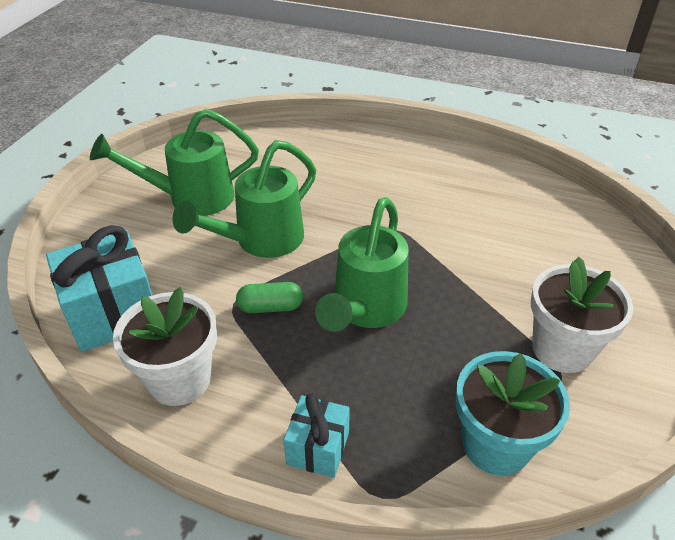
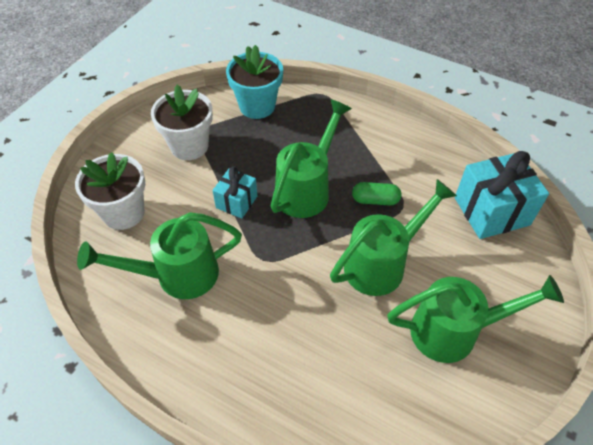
camera: 170 degrees left, 10 degrees up
(179, 379) = (433, 159): white flower pot -> white flower pot (123, 213)
(318, 448) = (351, 116): turquoise gift -> turquoise gift (236, 202)
(477, 206) = (176, 275): none -> green watering can

